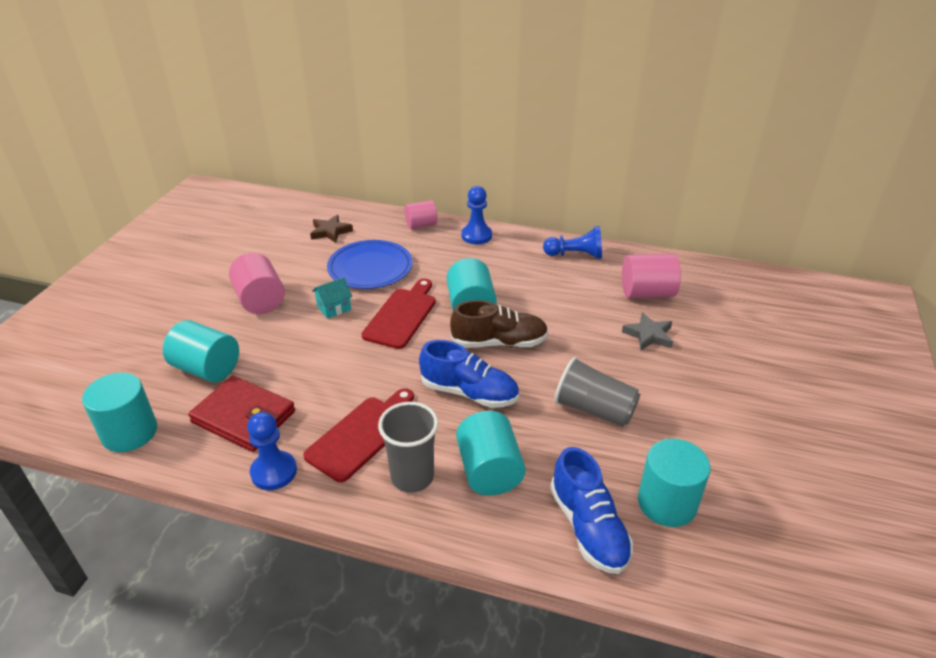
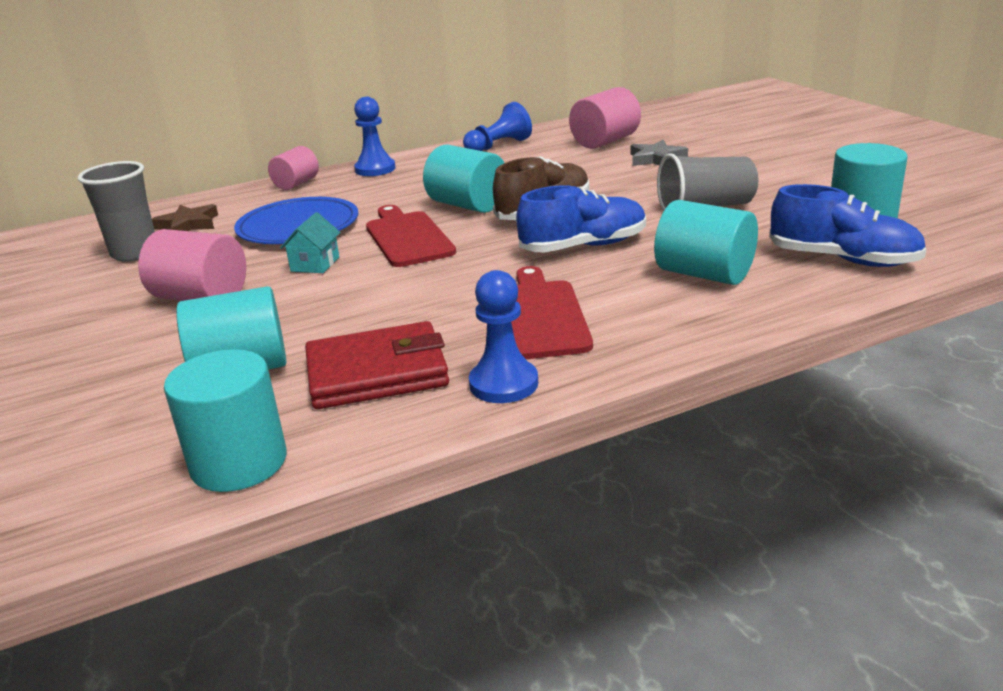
camera: 40 degrees left, 10 degrees down
(412, 477) = (649, 311): grey cup -> grey cup (135, 253)

